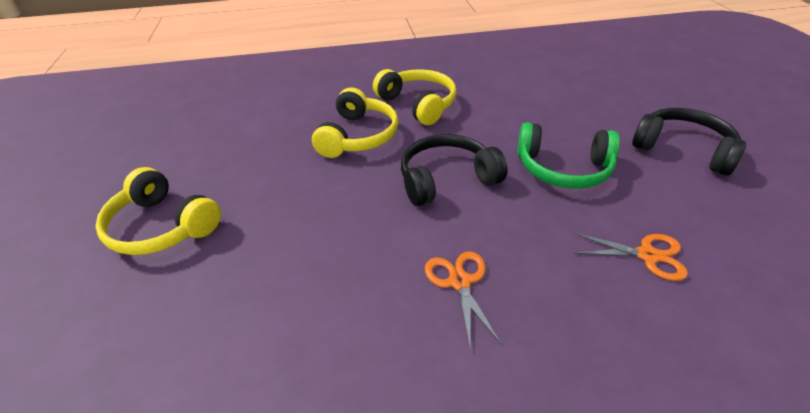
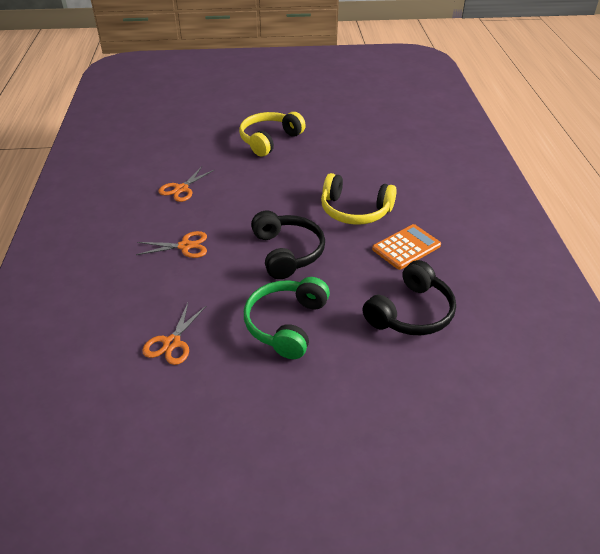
camera: 95 degrees right, 0 degrees up
(300, 322) = (181, 189): none -> orange scissors
(418, 104) = (406, 247): yellow headphones -> orange calculator
(682, 150) = (299, 431): black headphones -> black headphones (410, 312)

